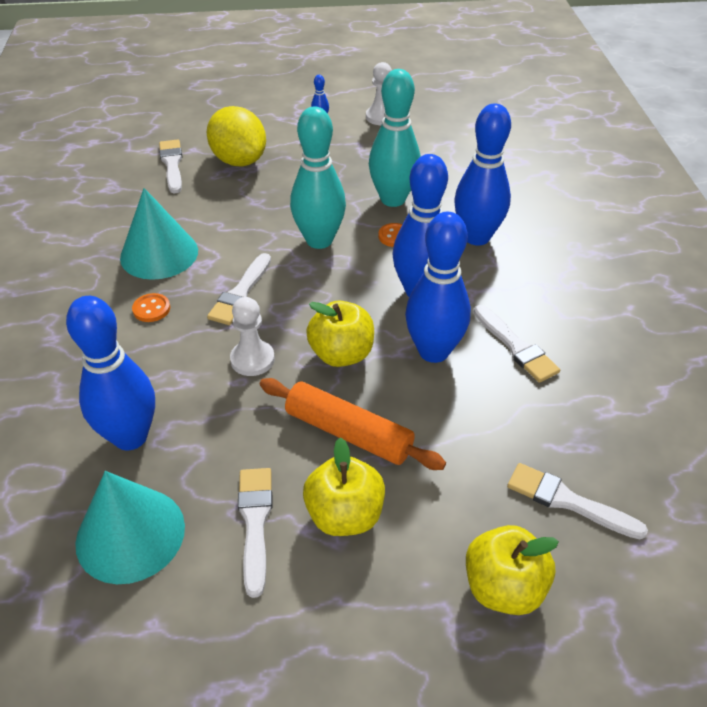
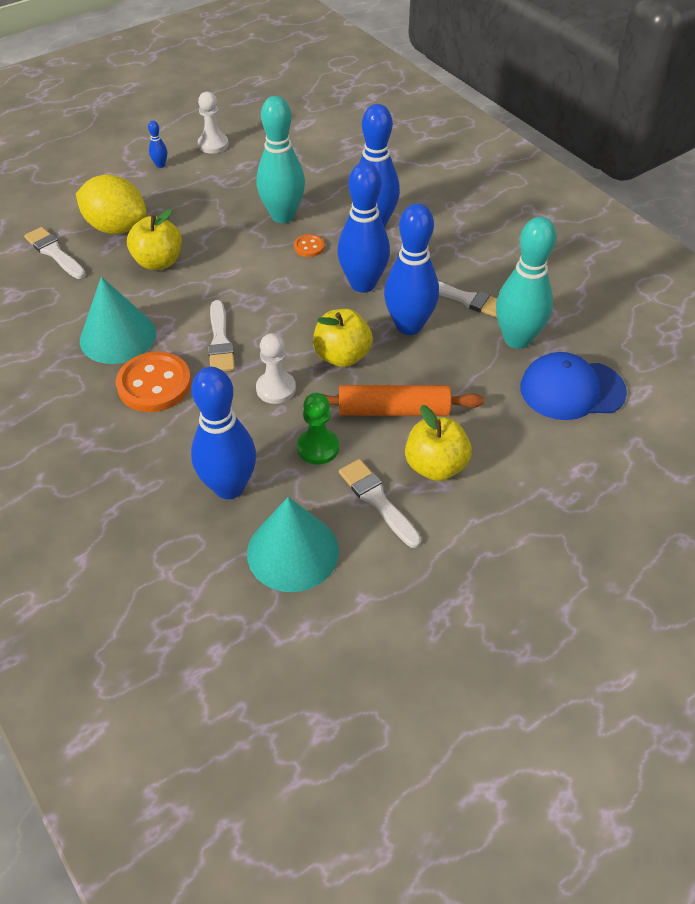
camera: 30 degrees left, 5 degrees up
(151, 309) = (154, 384): orange button -> orange button, size x2.08
(243, 437) = (318, 448): none -> green pawn
(319, 240) = (249, 273): turquoise bowling pin -> turquoise bowling pin (517, 339)
(503, 587) = (570, 461): yellow apple -> yellow apple (158, 262)
(567, 501) = (571, 390): white brush -> blue cap

